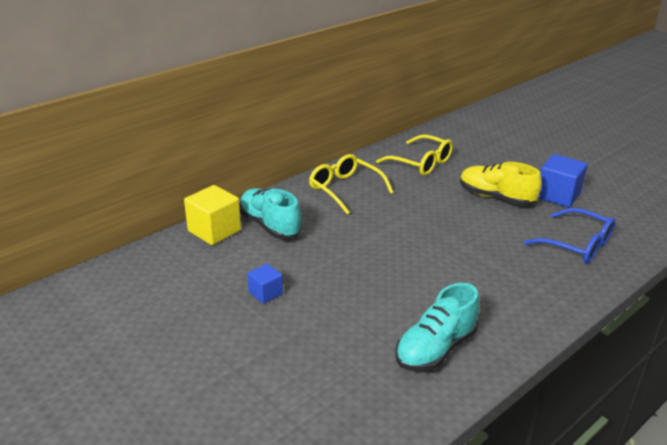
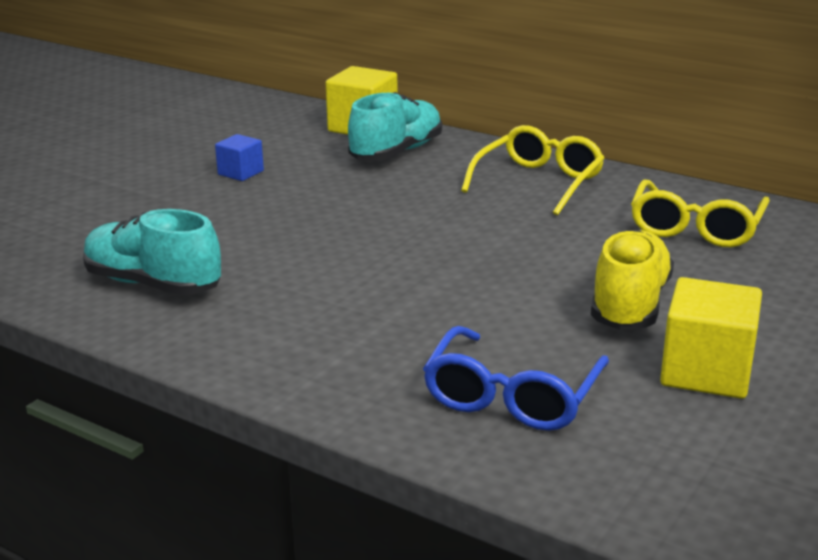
camera: 75 degrees right, 5 degrees down
(557, 195) = (706, 372): blue cube -> yellow cube

